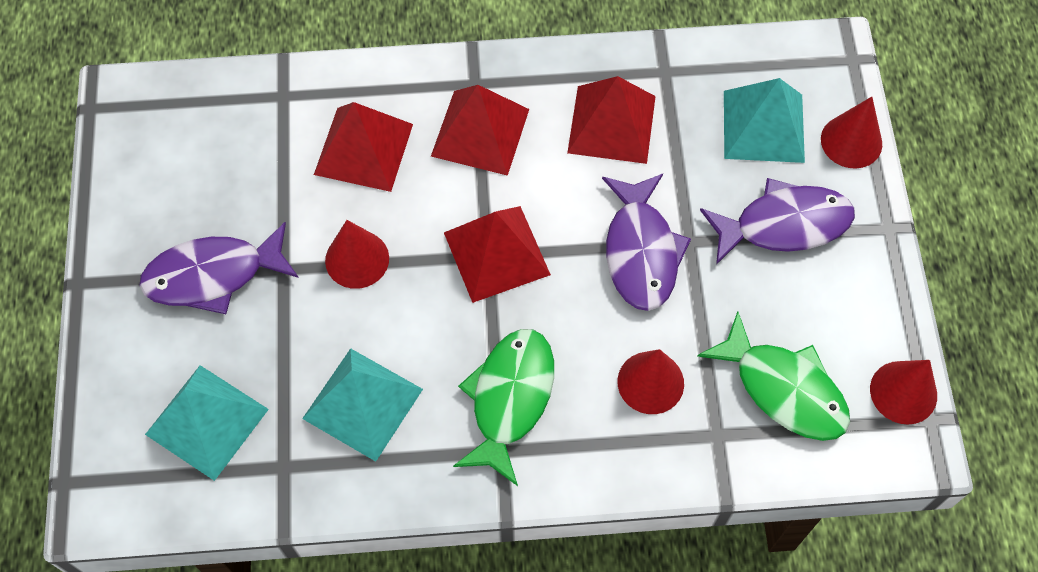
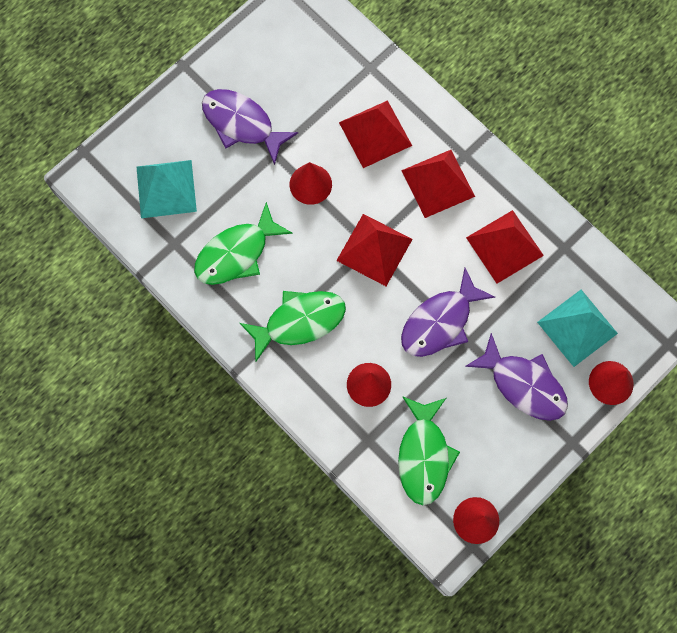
camera: 50 degrees right, 10 degrees up
(363, 404) = (236, 253): turquoise pyramid -> green fish

